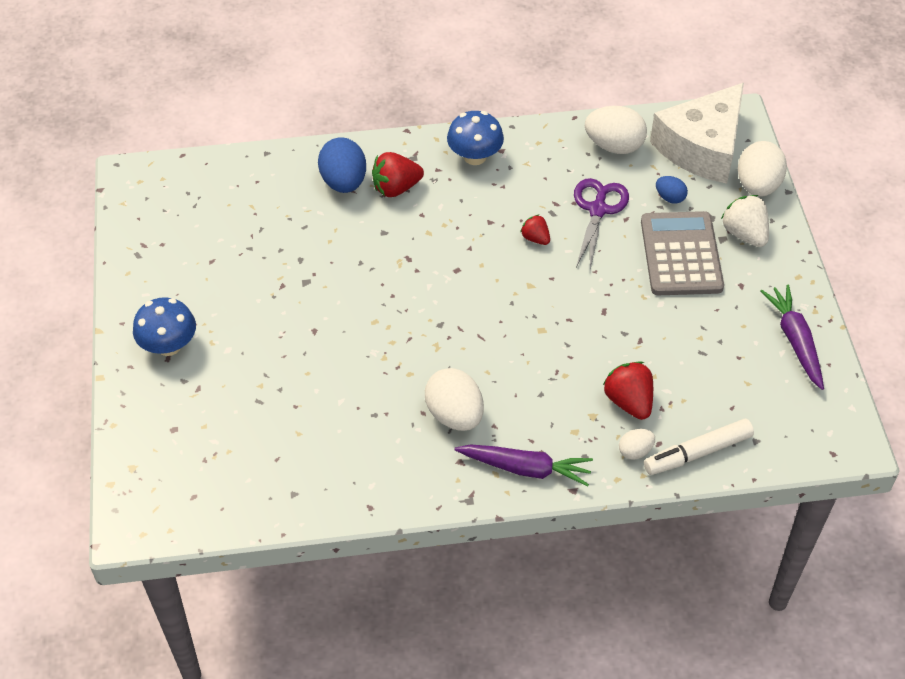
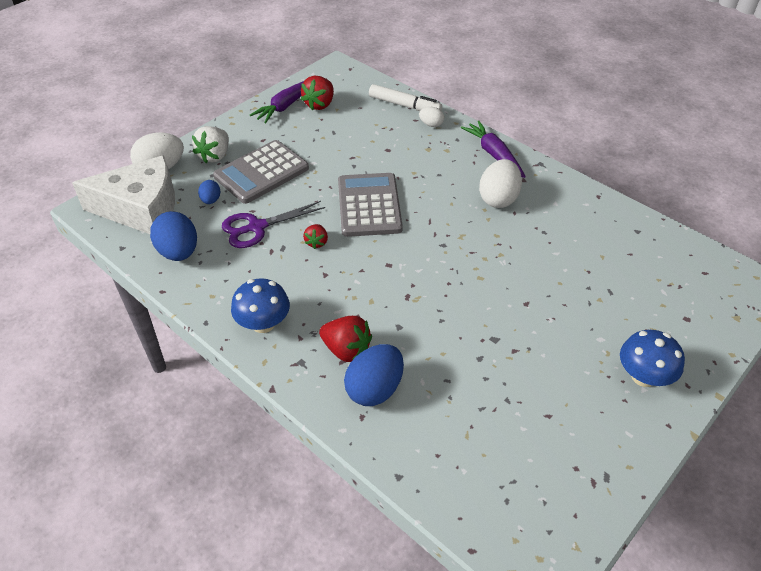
camera: 130 degrees left, 5 degrees down
(549, 305) = (369, 205): none -> grey calculator
(614, 146) = (179, 252): white egg -> blue egg
(629, 401) = (401, 141): red strawberry -> red strawberry (319, 104)

